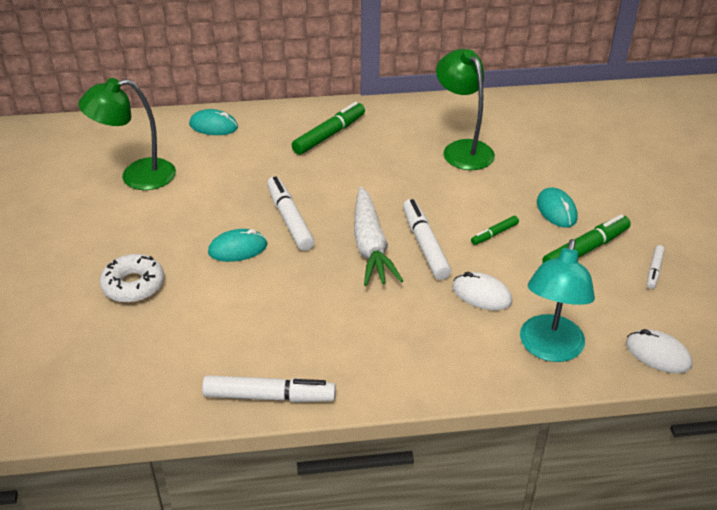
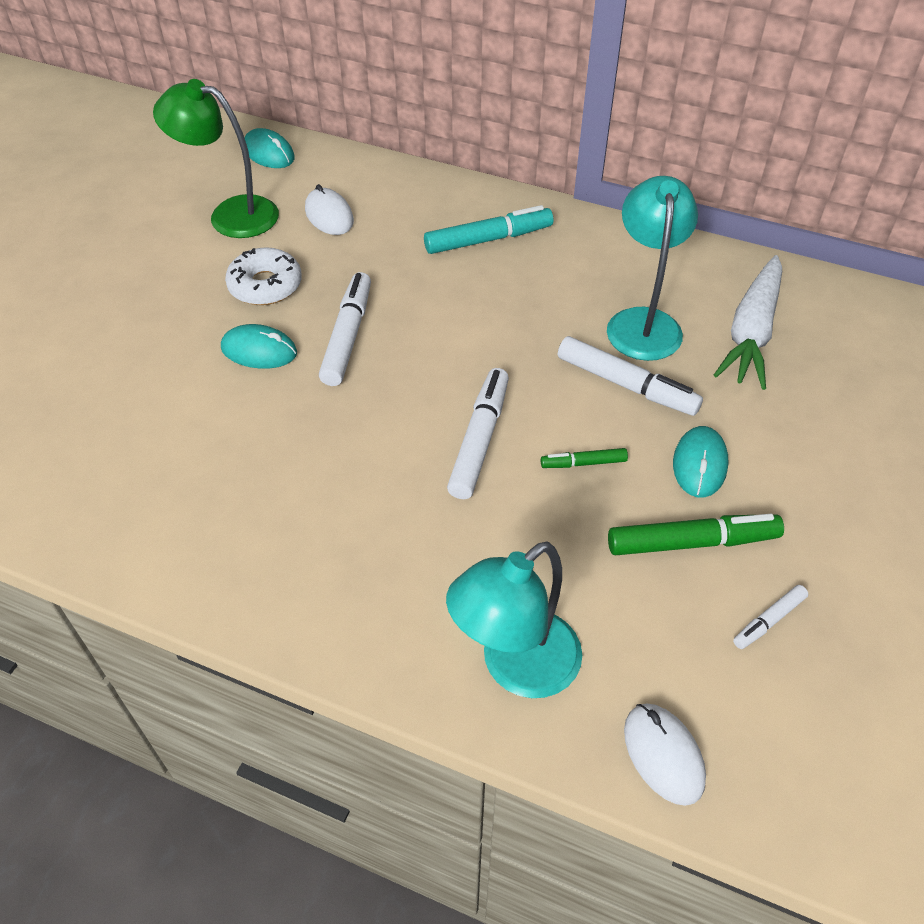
camera: 30 degrees right, 10 degrees up
(133, 285) = (116, 350): white donut -> white donut (265, 285)
(213, 126) = (364, 180): turquoise mouse -> turquoise mouse (269, 153)
(269, 396) = (134, 560): white marker -> white marker (626, 385)
(329, 135) = (488, 239): green marker -> turquoise marker
(370, 246) = (411, 412): white carrot -> white carrot (751, 332)
(462, 149) = (643, 322): green lamp -> turquoise lamp
(481, 294) = (493, 543): white mouse -> white mouse (329, 215)

